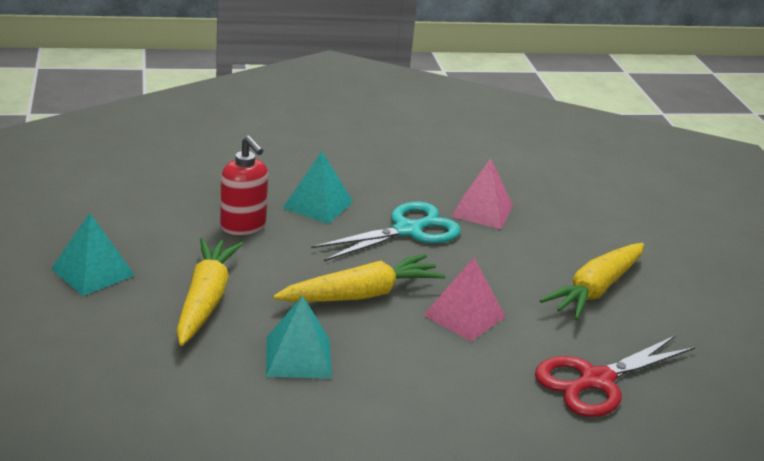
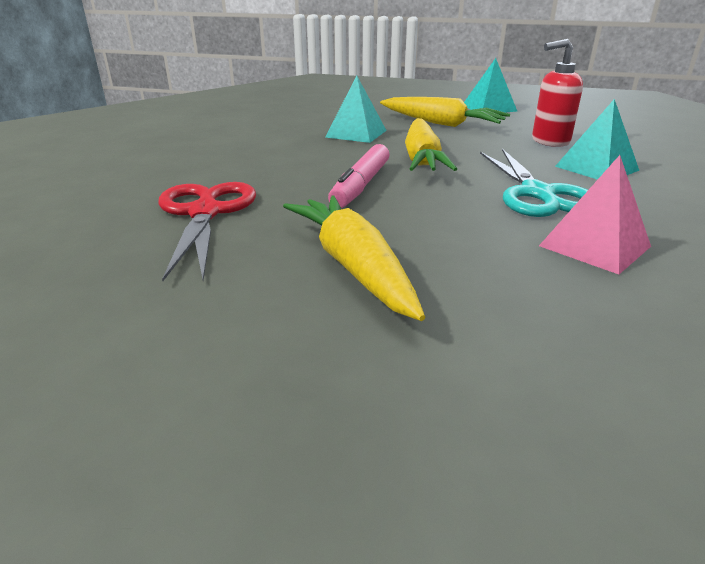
camera: 120 degrees right, 0 degrees up
(464, 315) = (361, 185): pink pyramid -> pink marker

